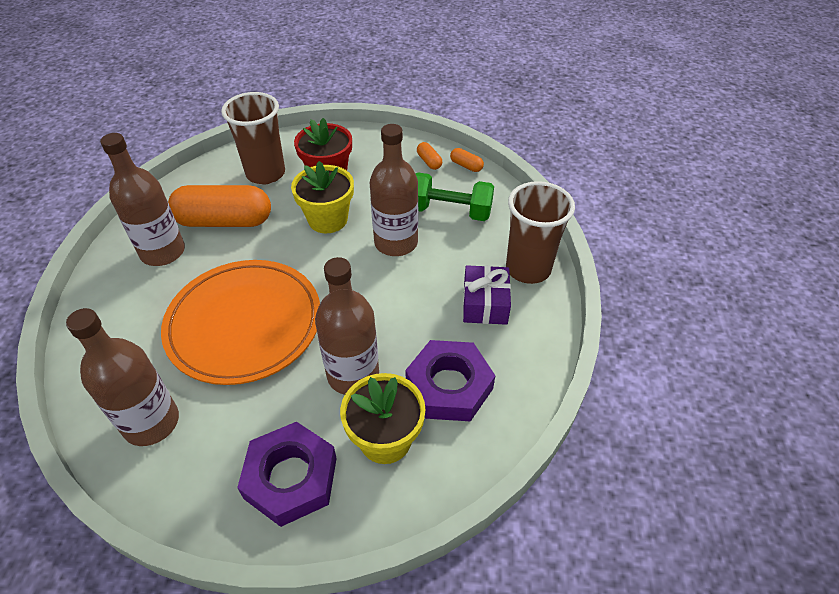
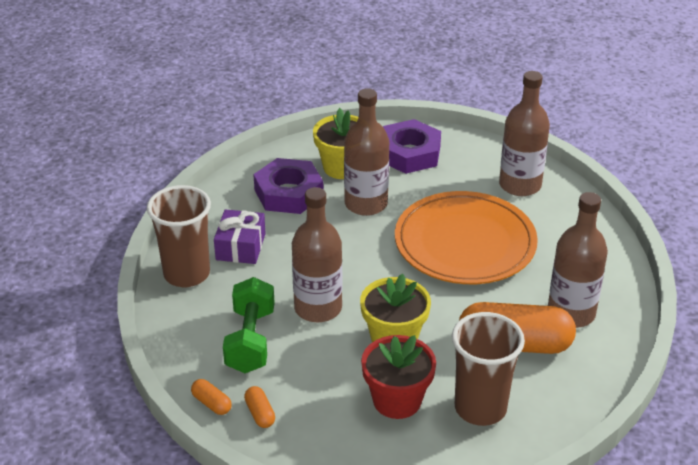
camera: 175 degrees left, 10 degrees down
(449, 211) = (250, 340): green dumbbell -> green dumbbell turned 75 degrees clockwise

